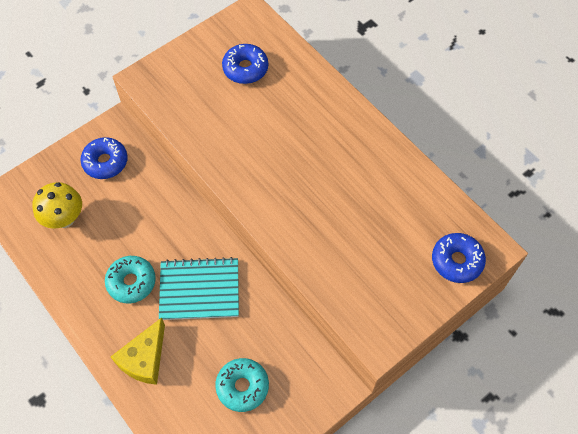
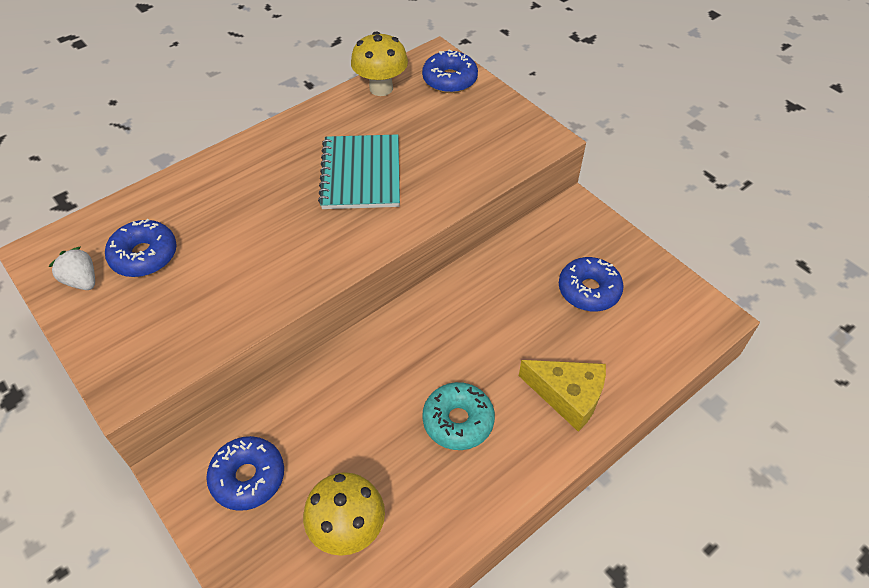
camera: 90 degrees left, 10 degrees down
(199, 290) = (467, 339): turquoise notebook -> turquoise notebook (361, 174)
(225, 40) = (82, 281): none -> white strawberry
(242, 386) = (589, 290): turquoise donut -> blue donut
(438, 204) = (381, 88): none -> yellow mushroom

